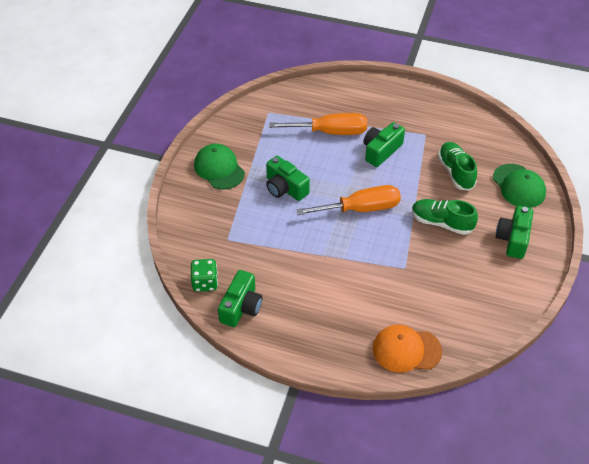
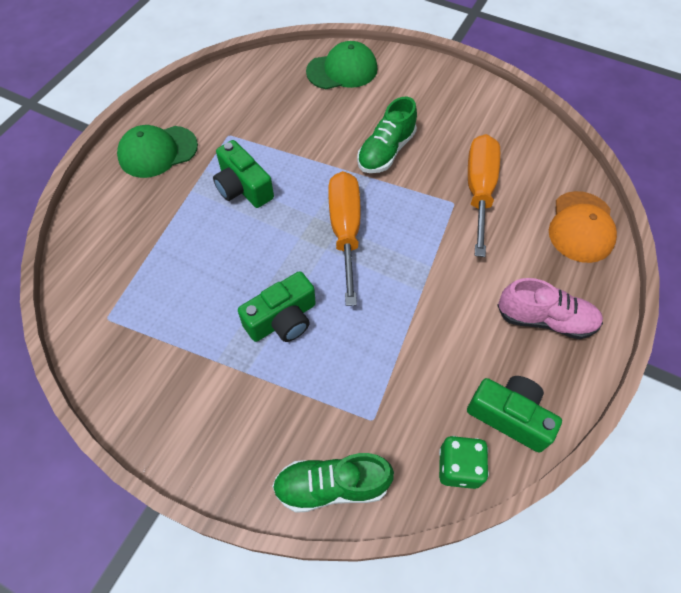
camera: 80 degrees left, 10 degrees up
(219, 169) = (212, 414): green cap -> green cap (157, 151)
(316, 326) = (545, 319): none -> pink shoe
(330, 132) = (184, 240): orange screwdriver -> orange screwdriver (479, 190)
(455, 172) = (305, 120): green shoe -> green shoe (332, 486)
(513, 239) = (422, 94): green camera -> none

